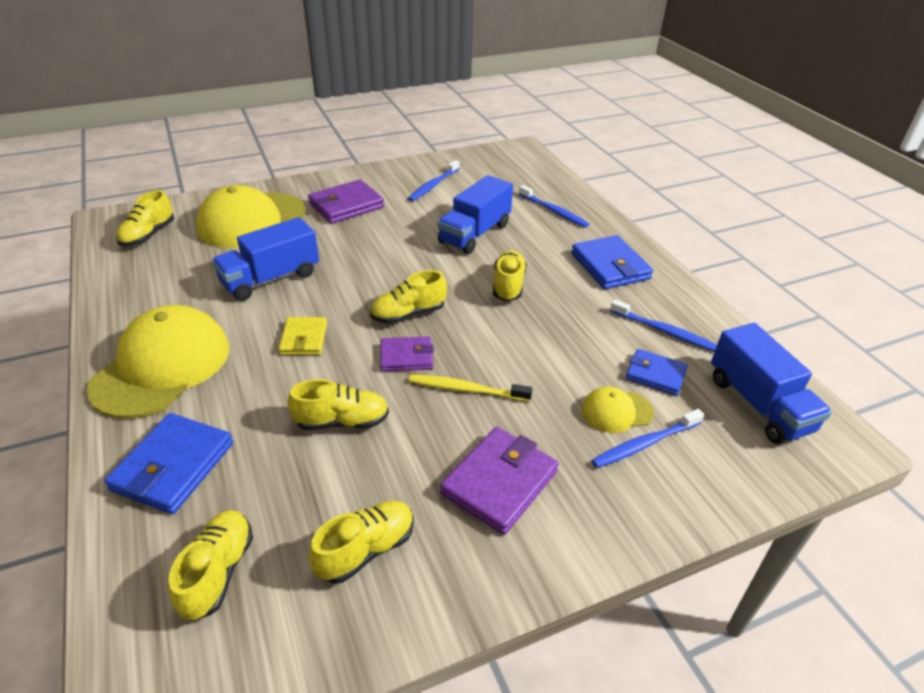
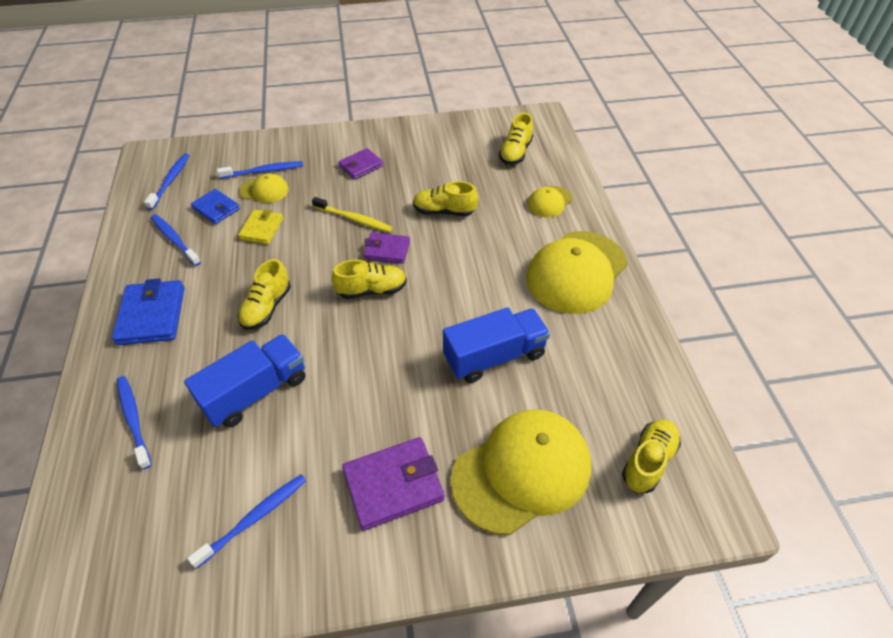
camera: 165 degrees left, 10 degrees up
(173, 466) = (549, 202): blue wallet -> yellow cap
(304, 339) = (465, 279): yellow wallet -> yellow wallet (262, 229)
(366, 550) = (442, 150): yellow shoe -> none
(499, 483) = (361, 166): purple wallet -> purple wallet, size x0.63
(758, 404) = (170, 181): blue truck -> blue toothbrush

